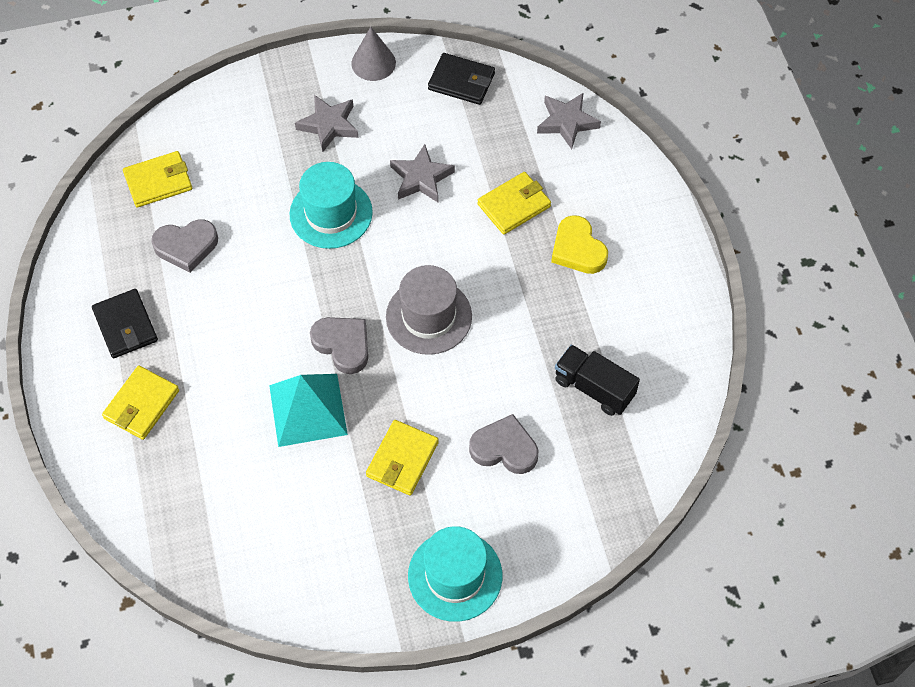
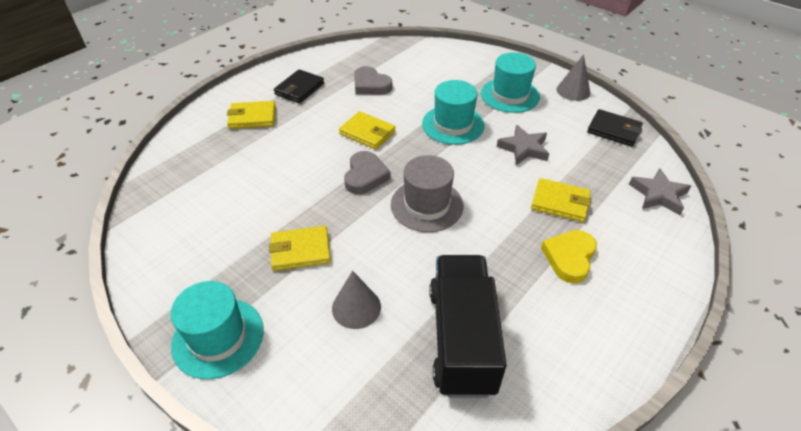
camera: 55 degrees right, 15 degrees down
(158, 182) = (400, 58): yellow wallet -> yellow wallet (367, 133)
(308, 410) = (303, 184): turquoise pyramid -> none
(329, 125) = (510, 95): grey star -> turquoise hat
(461, 81) = (613, 130): black wallet -> black wallet turned 45 degrees counterclockwise
(504, 448) = (356, 307): grey heart -> grey cone
(594, 388) = (462, 339): black truck -> black truck, size x1.67

